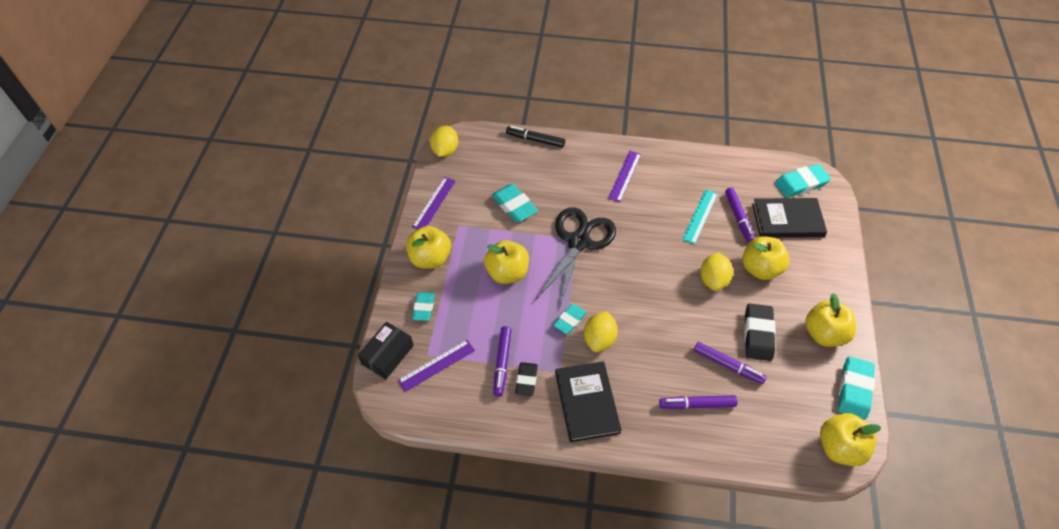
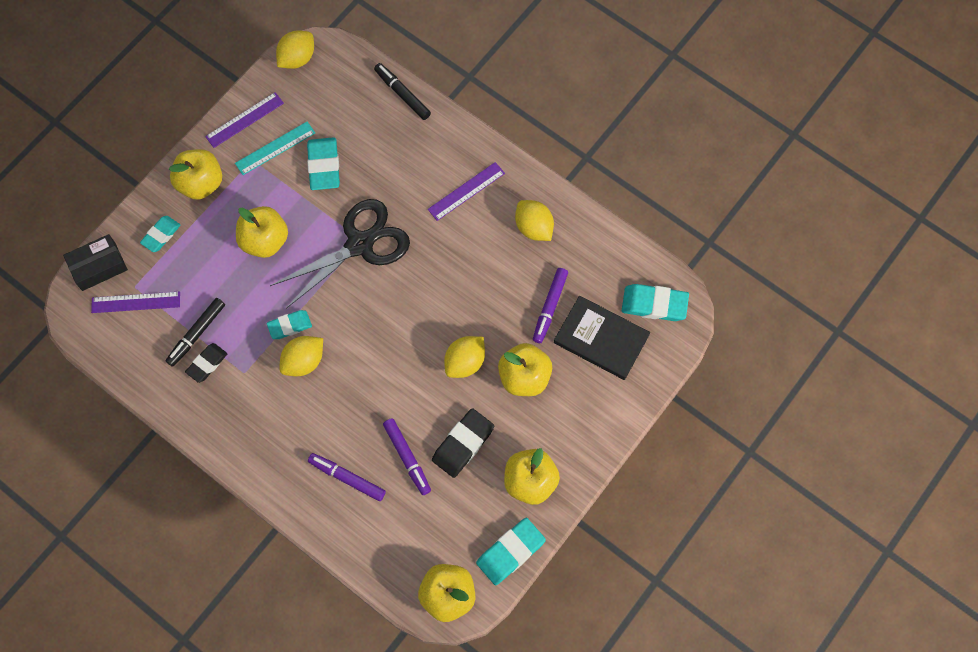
camera: 30 degrees right, 15 degrees up
(502, 363) = (196, 334): purple marker -> black marker
(586, 402) = (246, 417): black book -> none
(686, 176) = (534, 227): none -> yellow lemon
(700, 216) = (509, 283): turquoise ruler -> turquoise ruler (275, 148)

